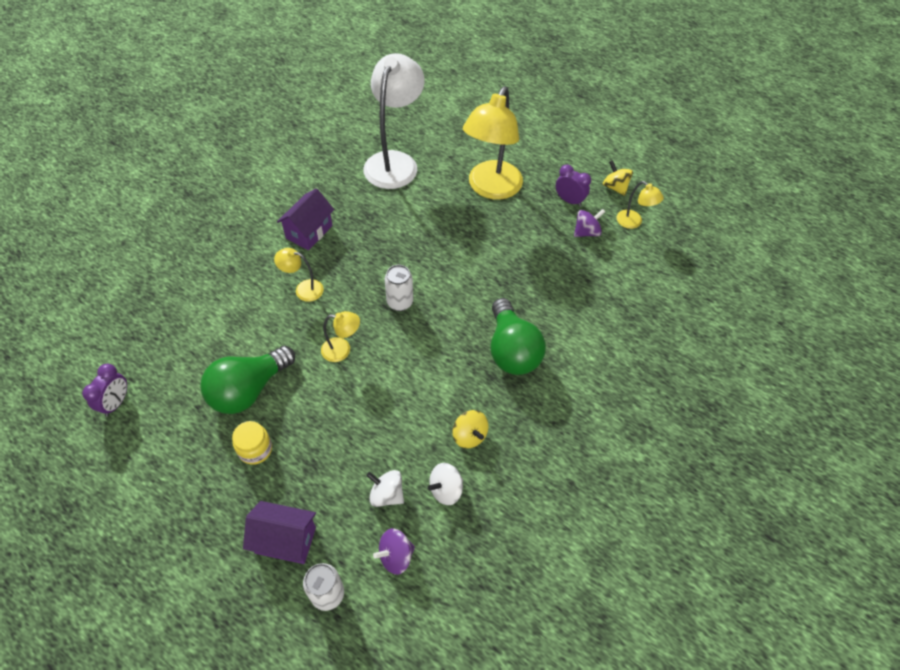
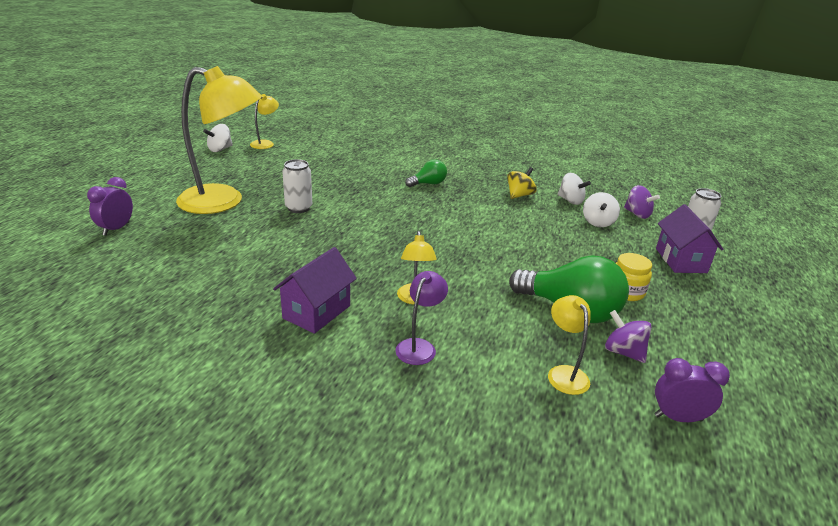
camera: 105 degrees left, 25 degrees down
(249, 280) = (419, 346): none -> purple lamp
(309, 232) = (317, 312): purple house -> purple house turned 75 degrees counterclockwise
(342, 350) = (480, 261): yellow lamp -> yellow lamp (564, 373)
(394, 162) = (170, 264): white lamp -> none
(400, 302) = (403, 236): white can -> white can (298, 208)
(511, 350) = (428, 184): green light bulb -> green light bulb, size x0.53
(569, 200) = (240, 166): purple clock -> purple clock (116, 229)
(586, 232) = (281, 159): purple spinning top -> purple spinning top (623, 352)
(615, 187) = (220, 149): yellow spinning top -> white spinning top

